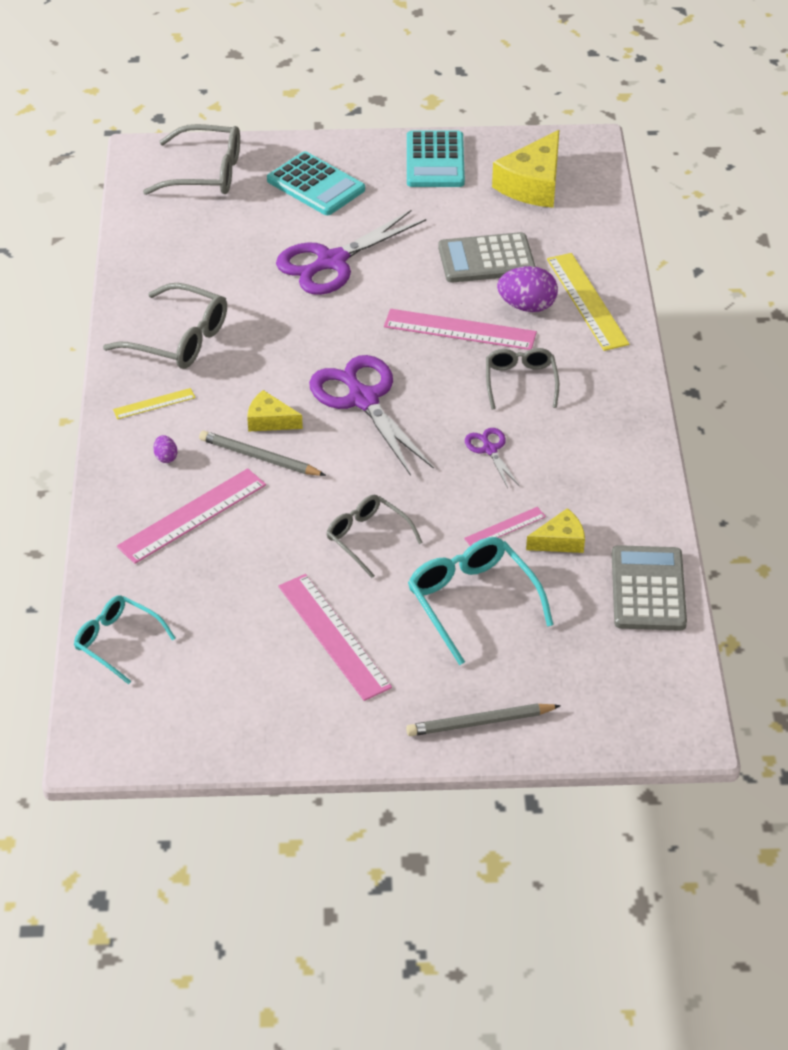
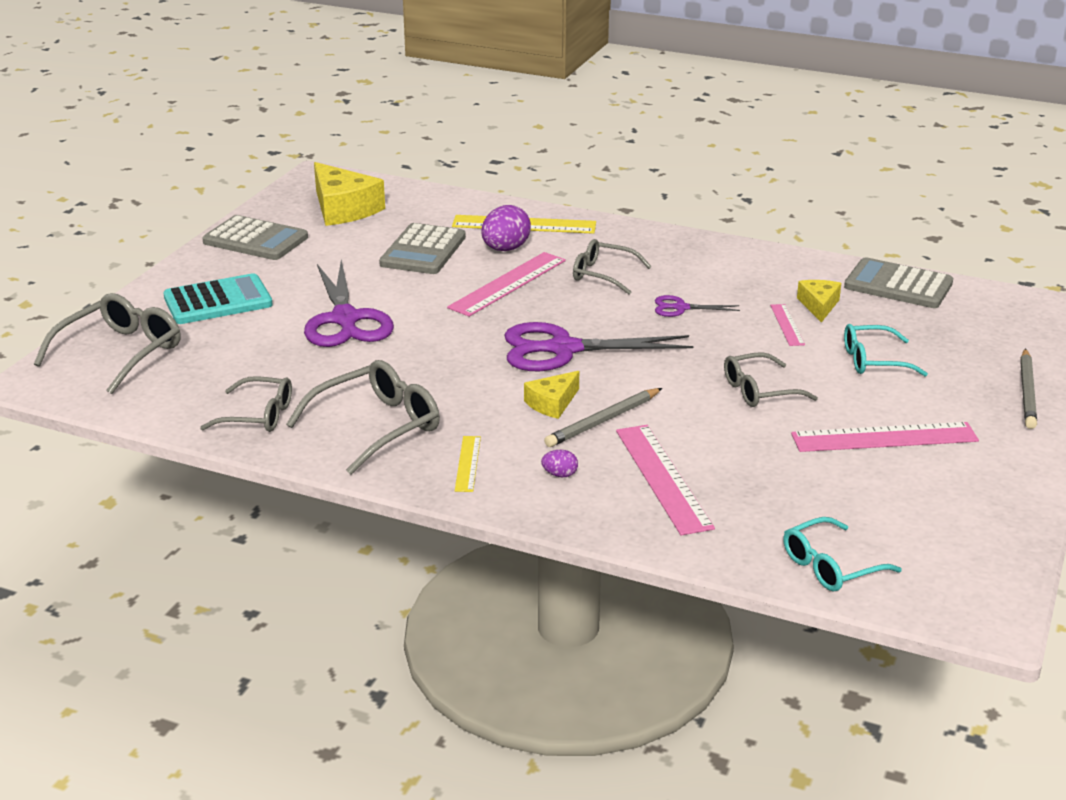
camera: 65 degrees left, 15 degrees down
(159, 275) = (258, 415): none -> grey glasses
(435, 160) = (255, 240): turquoise calculator -> grey calculator
(472, 602) = (873, 361): turquoise glasses -> turquoise glasses, size x0.67

